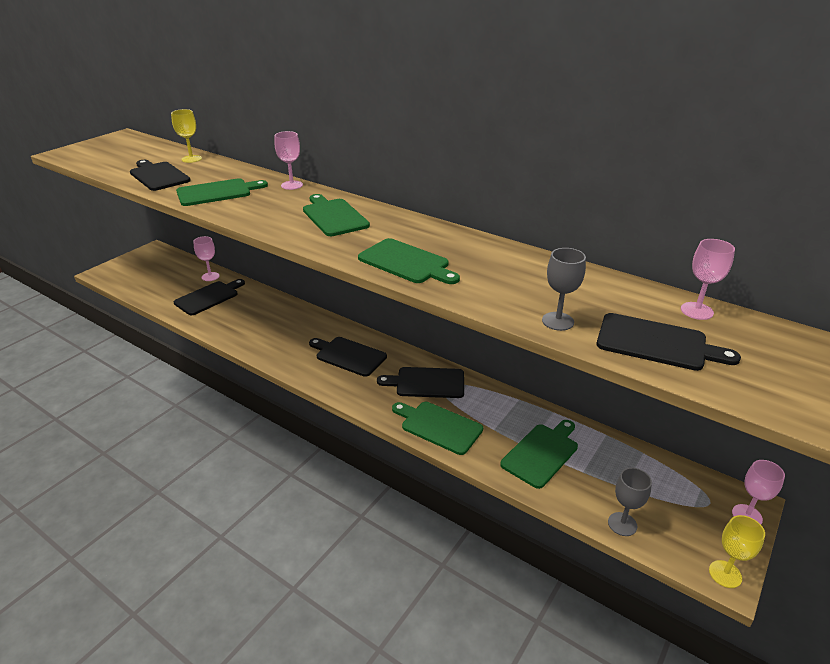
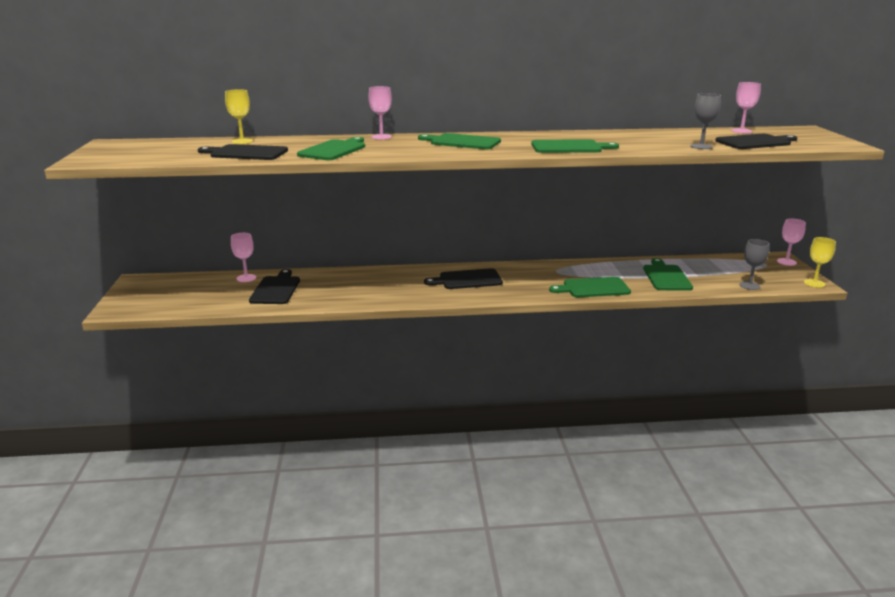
camera: 40 degrees left, 10 degrees down
(427, 383) = (546, 273): black cutting board -> none

